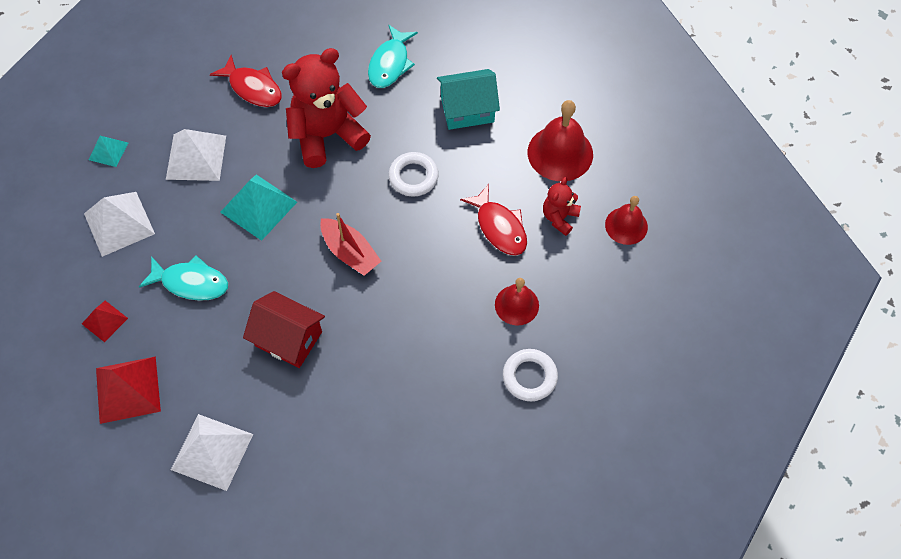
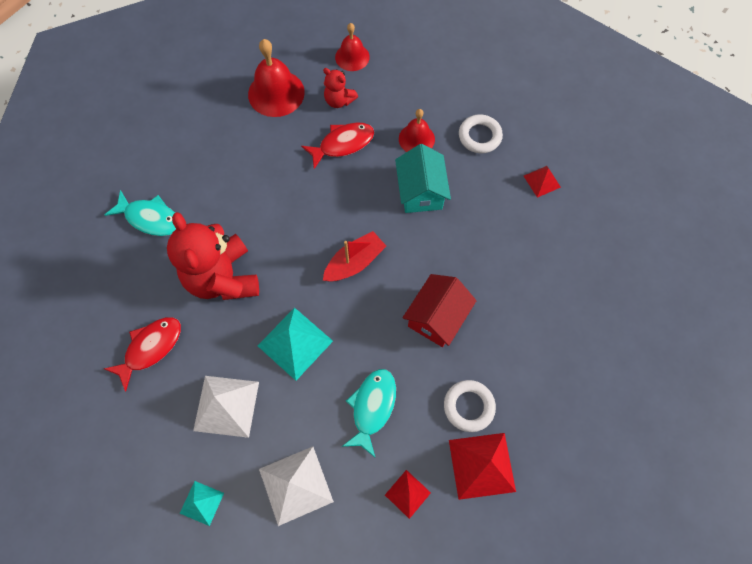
camera: 85 degrees left, 5 degrees up
(212, 452) = (543, 384): white pyramid -> none
(413, 177) = (282, 206): white ring -> white ring (469, 406)
(467, 110) = (217, 158): turquoise house -> turquoise house (420, 192)
(472, 452) = (542, 181): none -> red pyramid

